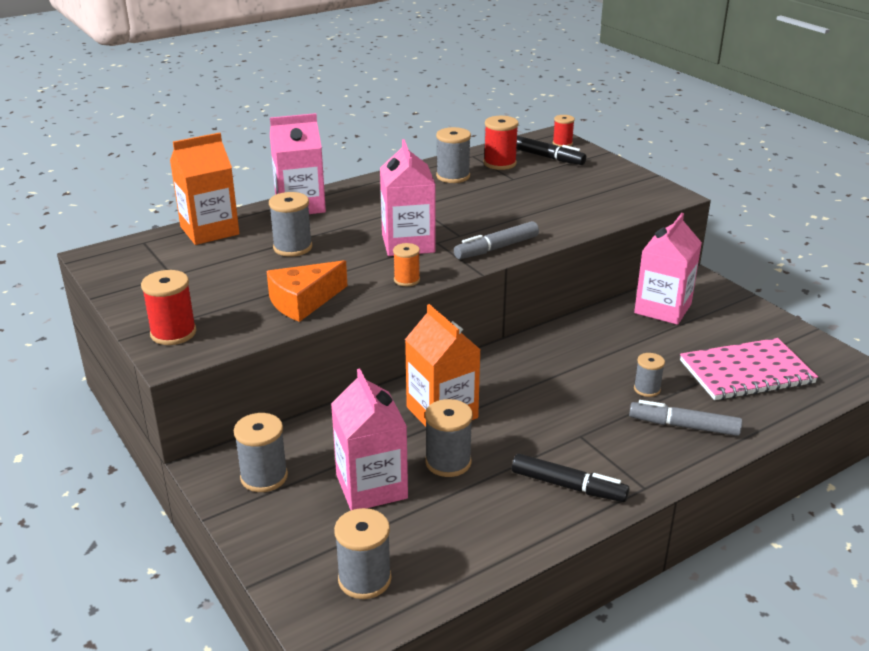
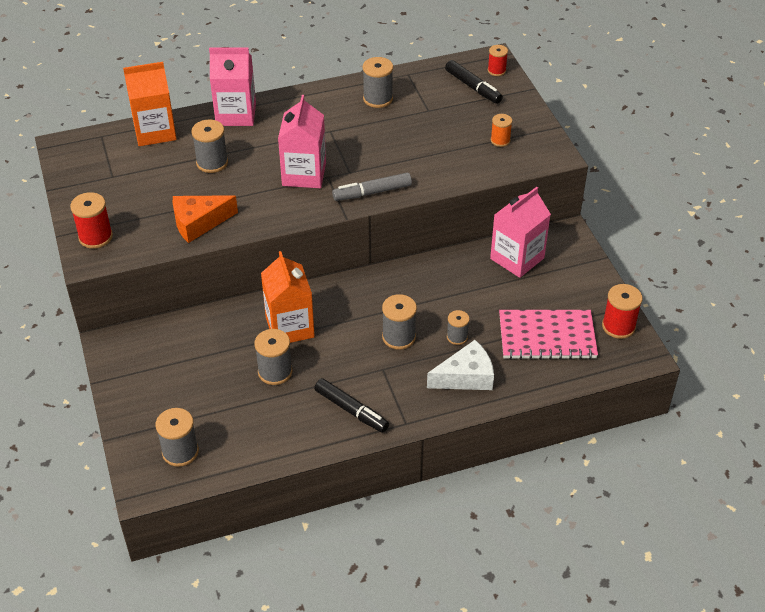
camera: 15 degrees right, 15 degrees up
(264, 477) = (142, 357): grey spool -> grey spool (398, 337)
(371, 486) = (213, 381): pink carton -> none
(406, 280) = (285, 214): orange spool -> orange spool (500, 140)
(500, 163) = (426, 88): red spool -> red spool (618, 326)
(683, 426) = (466, 377): grey marker -> white cheese

